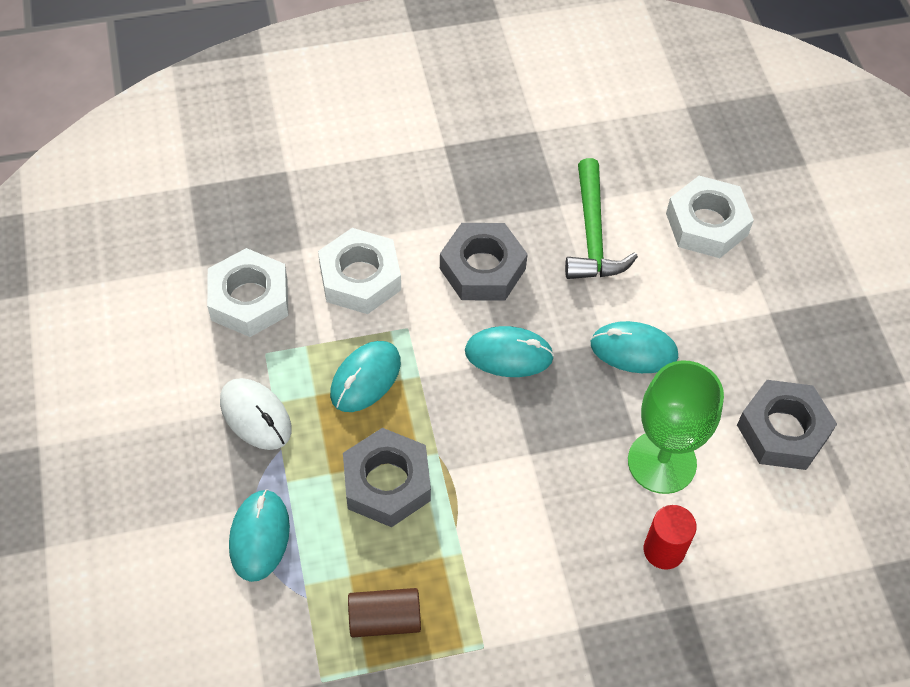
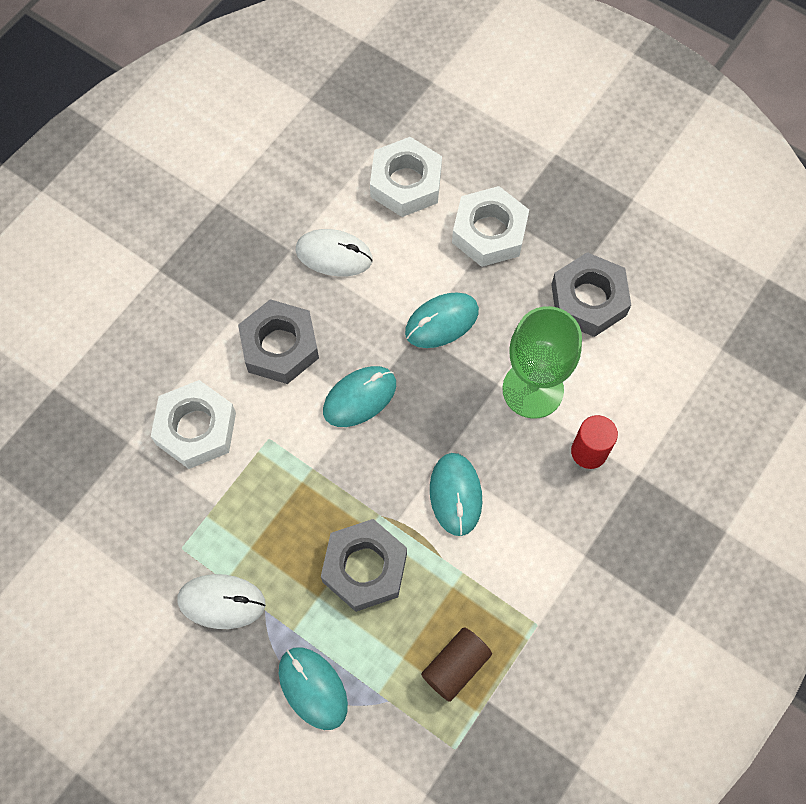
camera: 40 degrees left, 10 degrees up
(249, 299) = (127, 516): white nut -> white nut (489, 232)
(365, 378) = (275, 503): turquoise mouse -> turquoise mouse (455, 495)
(592, 234) = (334, 255): green hammer -> white mouse

